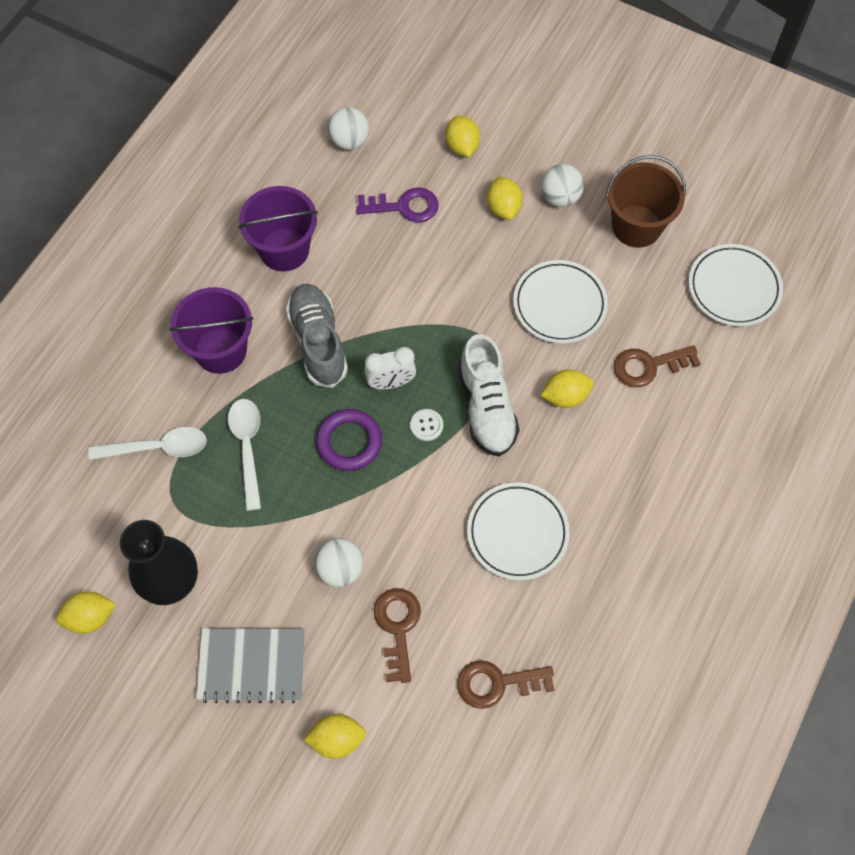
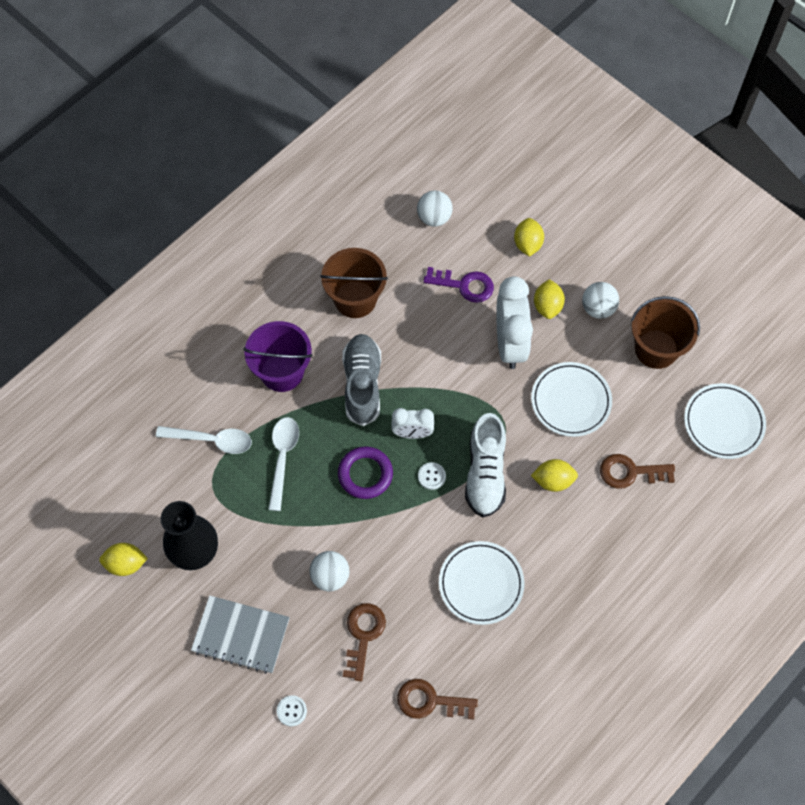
camera: 15 degrees right, 0 degrees up
(284, 249) = (355, 299): purple bucket -> brown bucket
(337, 739) = (291, 711): yellow lemon -> white button
(473, 258) = (510, 343): none -> white clock

